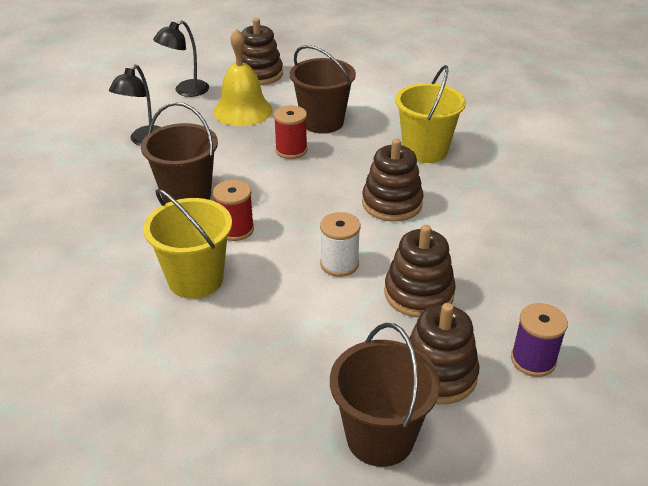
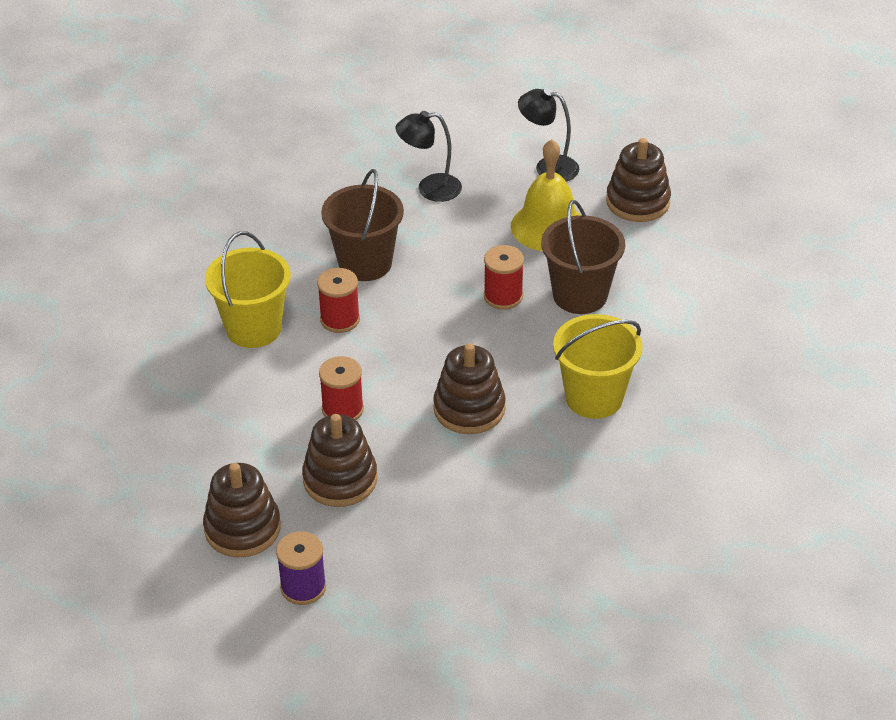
camera: 60 degrees right, 5 degrees up
(339, 264) = (342, 409): white spool -> red spool
(380, 437) = (149, 518): brown bucket -> none

